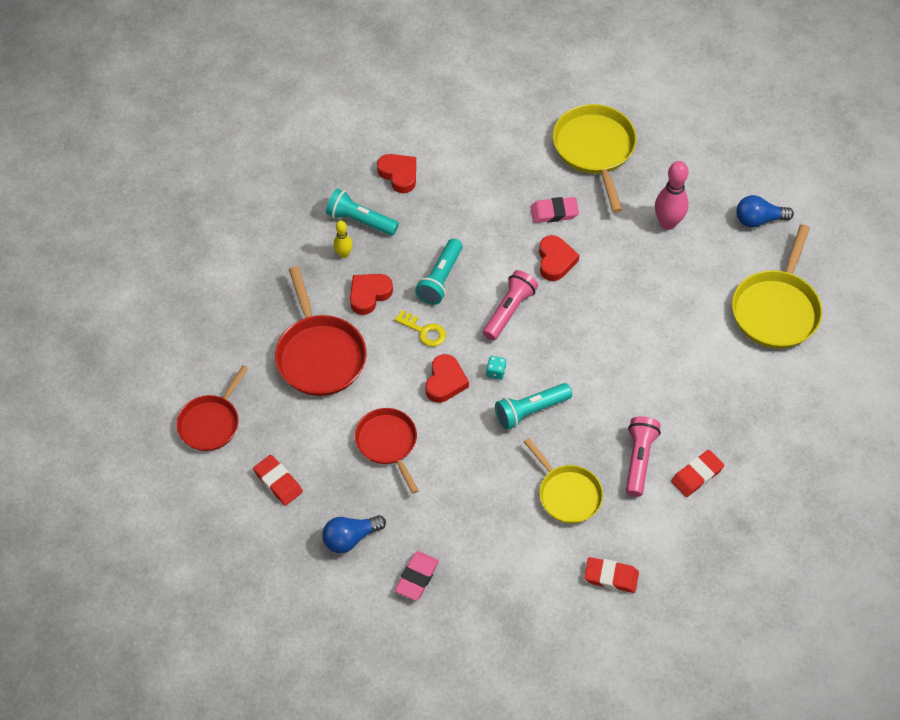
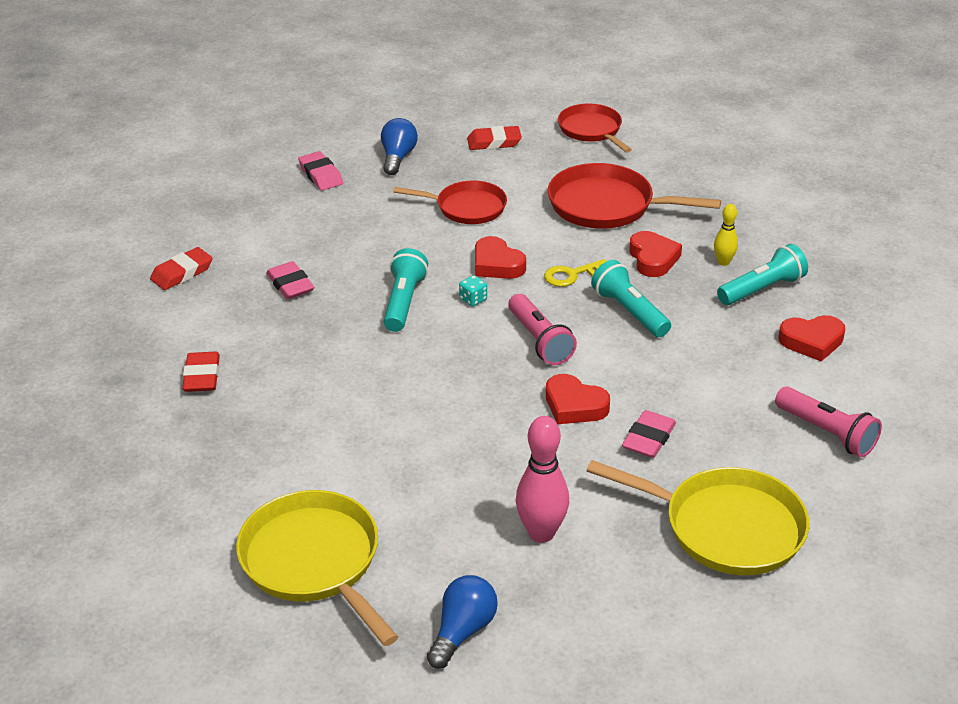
camera: 125 degrees right, 20 degrees down
(567, 494) = (290, 285): yellow pan -> pink eraser
(639, 460) = (267, 346): pink flashlight -> pink flashlight (826, 433)

